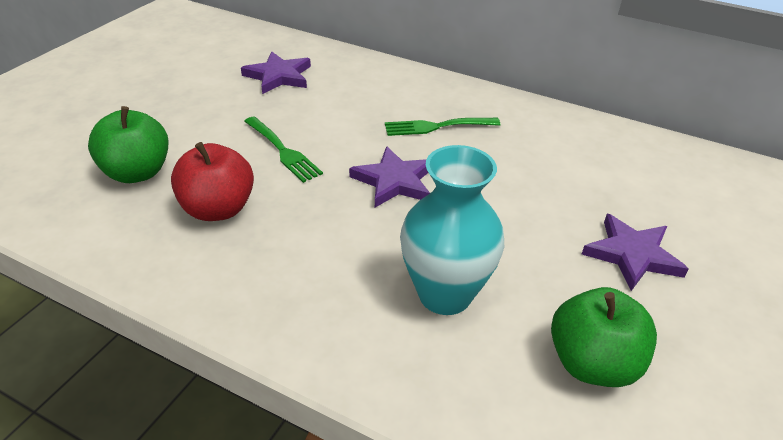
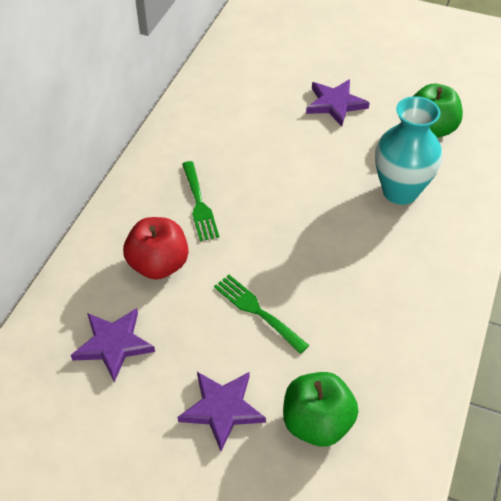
camera: 95 degrees left, 10 degrees up
(218, 209) = (352, 340): red apple -> red apple (158, 265)
(282, 151) = (257, 311): green fork -> green fork turned 90 degrees counterclockwise
(394, 181) = (285, 226): purple star -> purple star (222, 409)

